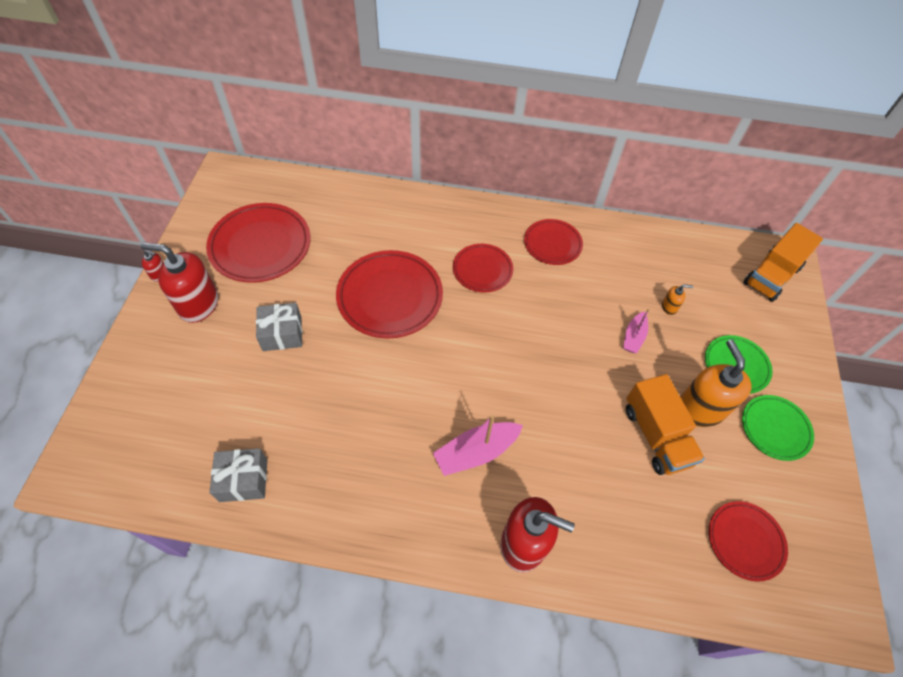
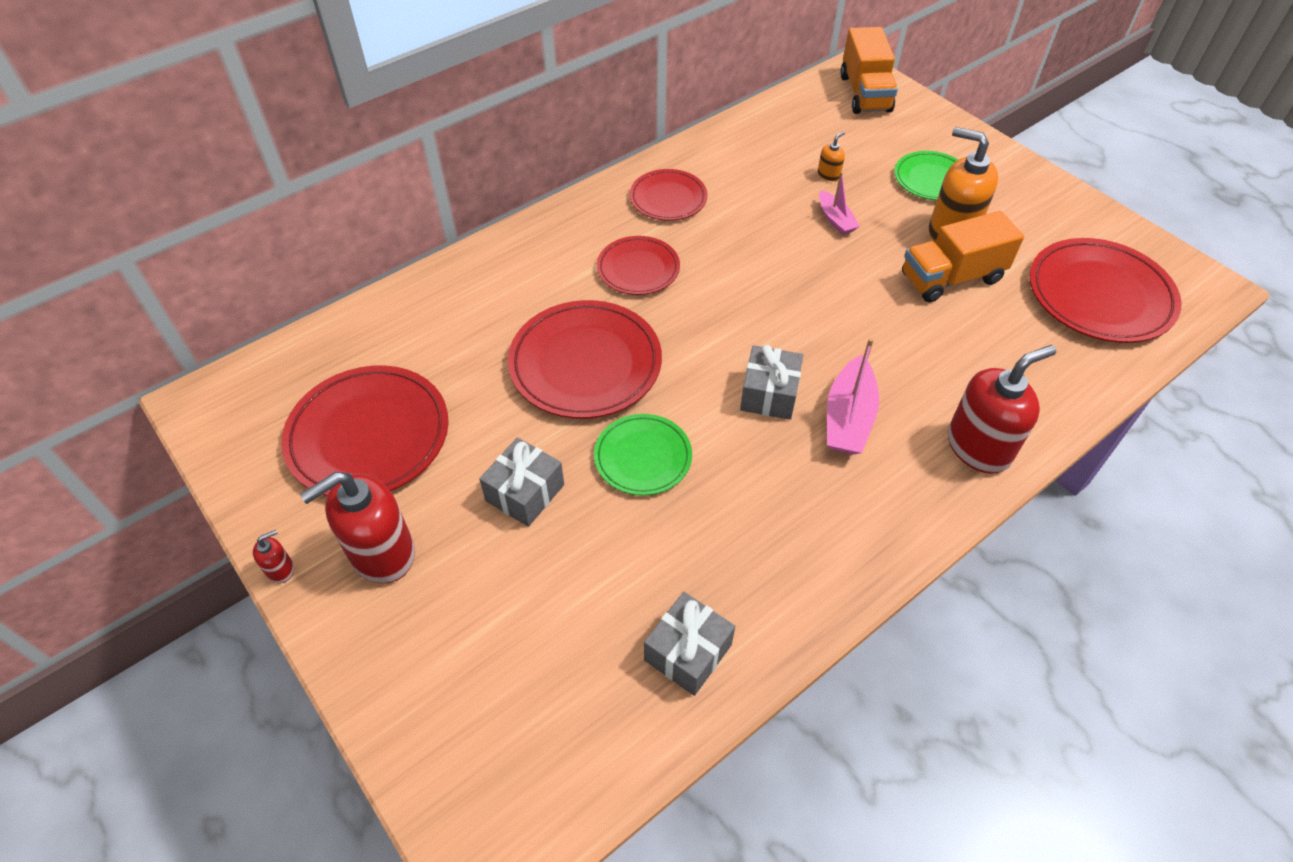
camera: 45 degrees left, 5 degrees down
(454, 398) = (769, 394): none -> grey gift
(656, 435) = (951, 278): orange truck -> orange truck turned 135 degrees clockwise
(745, 541) = (1099, 295): red plate -> red plate, size x1.69
(775, 429) = (1013, 202): green plate -> green plate (643, 457)

